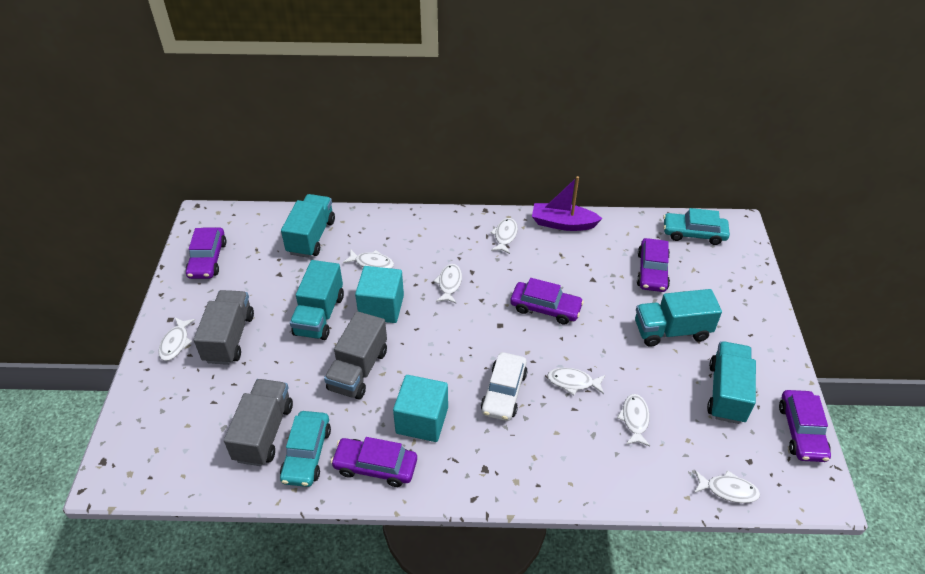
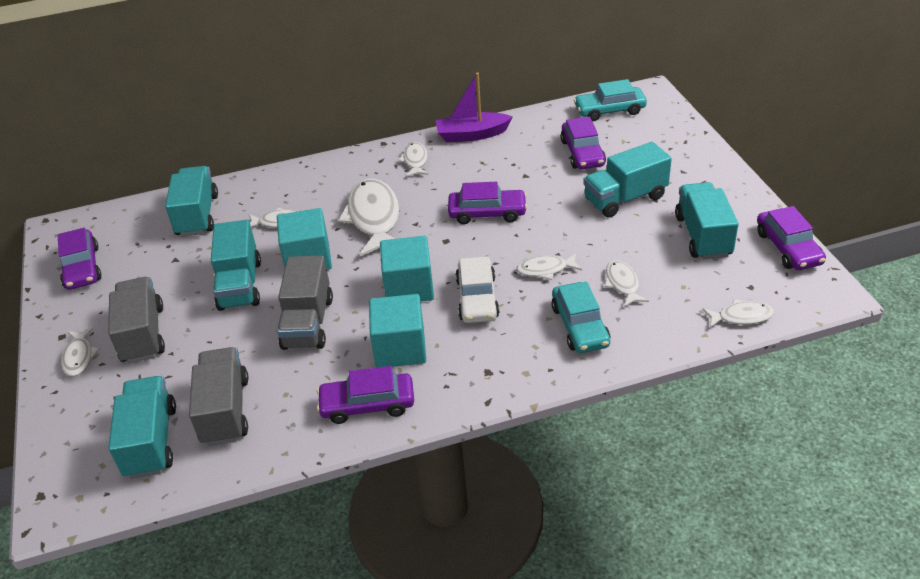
camera: 15 degrees left, 5 degrees down
(199, 441) = (151, 441): none -> turquoise truck
(307, 454) = (284, 416): turquoise car -> turquoise car (580, 326)
(449, 284) = (374, 218): white fish -> white fish, size x1.96
(452, 362) = (409, 287): none -> turquoise cube

